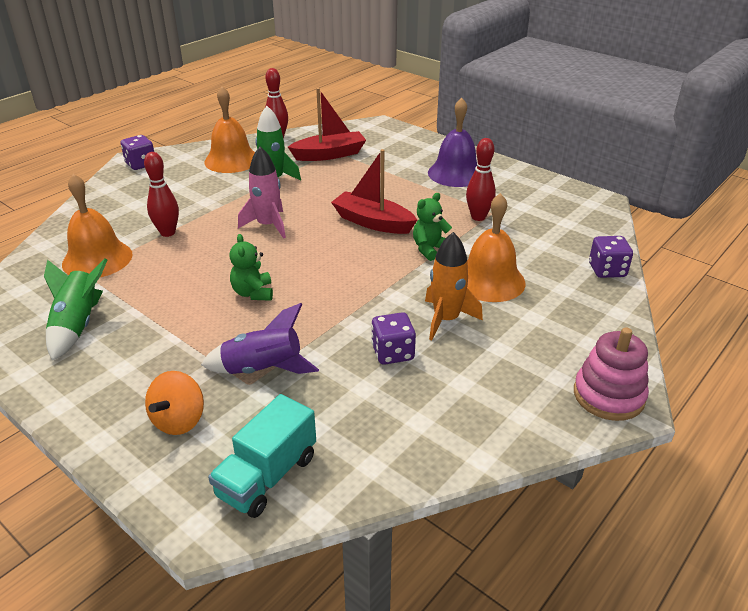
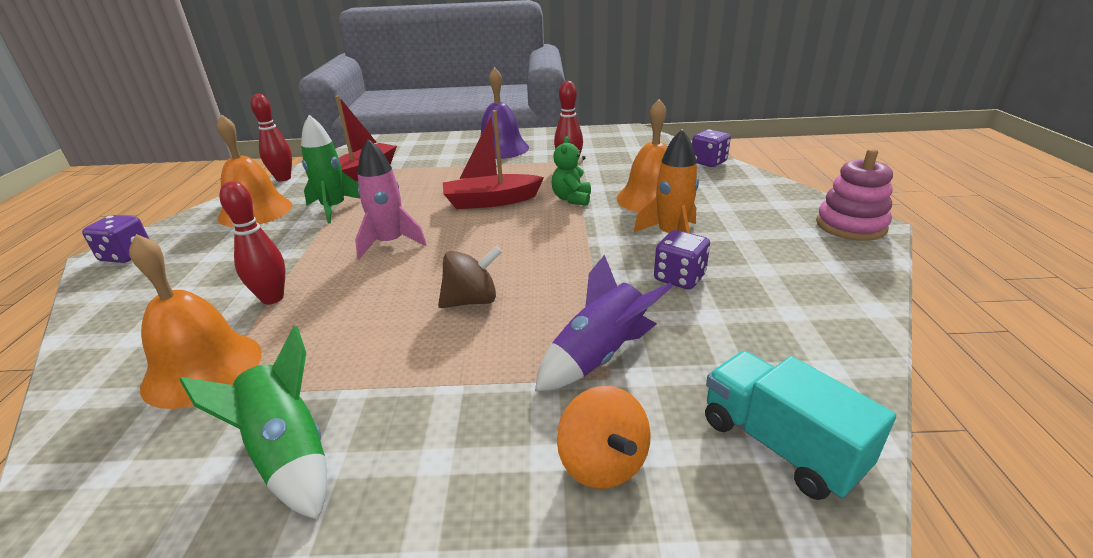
camera: 40 degrees left, 5 degrees down
(253, 293) = (472, 301): green teddy bear -> brown spinning top
(267, 476) = (779, 444): turquoise truck -> turquoise truck turned 150 degrees clockwise

